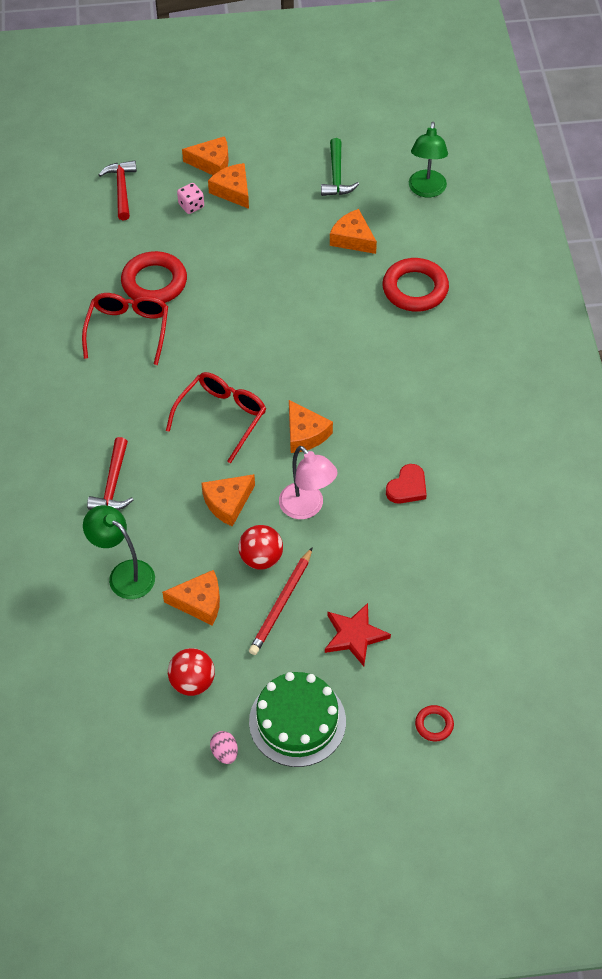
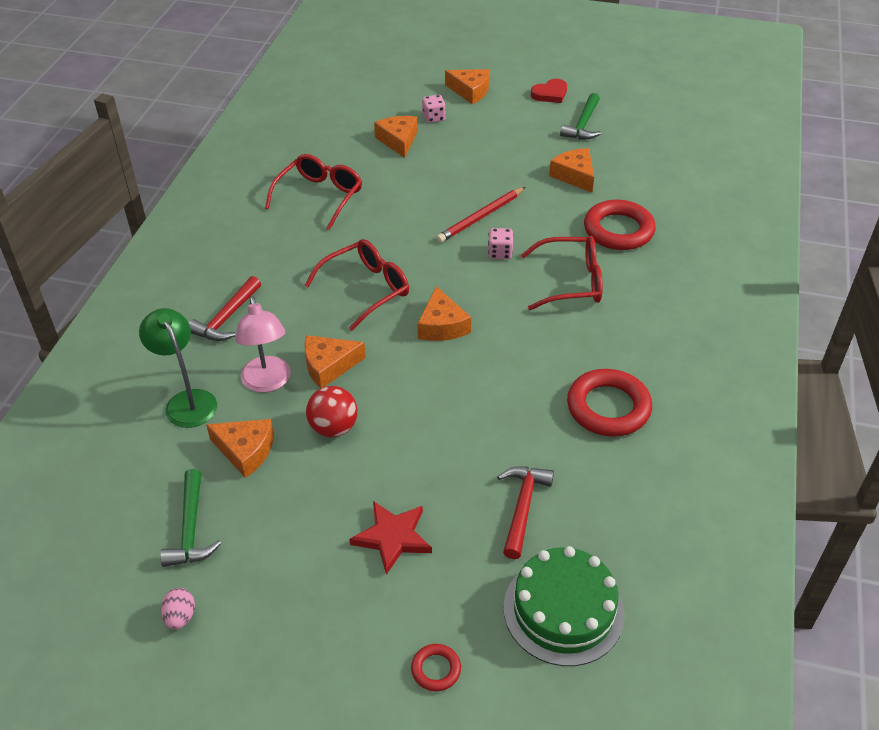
camera: 20 degrees right, 10 degrees down
(121, 189) = (378, 93): red hammer -> red hammer (522, 507)
(154, 282) = (366, 166): red ring -> red ring (608, 407)
(192, 682) = (191, 529): red ball -> green hammer
(233, 191) = (478, 115): orange cheese -> orange cheese (398, 141)
(282, 604) = (330, 479): red pencil -> red pencil (481, 217)
(297, 721) = (279, 610): green cake -> green cake (563, 610)
(307, 508) = (408, 394): pink lamp -> pink lamp (267, 382)
(322, 344) = (500, 253): none -> pink dice
(396, 356) = (571, 282): none -> red glasses
(407, 487) = (526, 404): red heart -> red heart (550, 94)
(426, 190) = (667, 154): green lamp -> none

